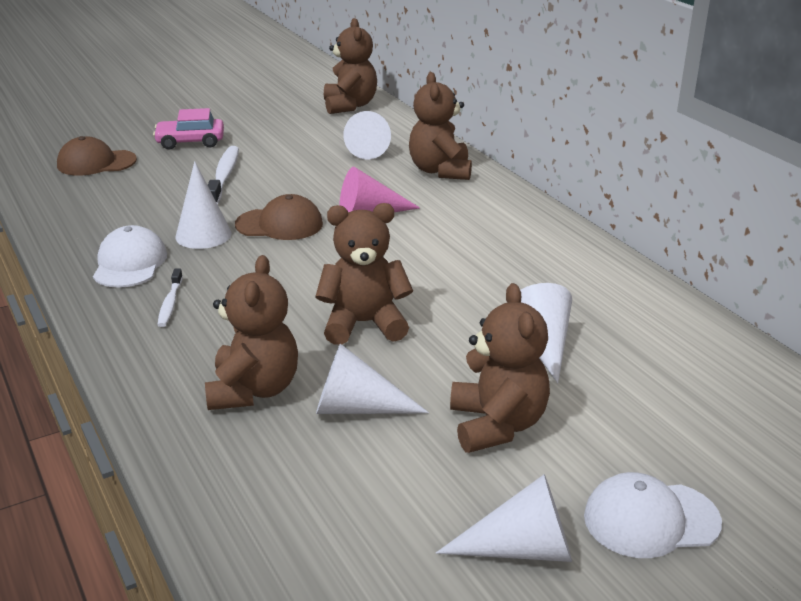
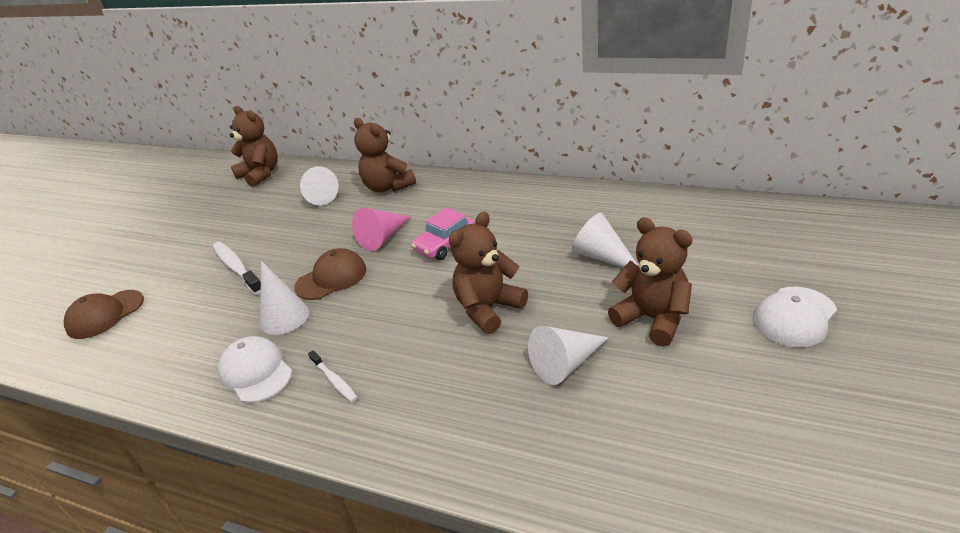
camera: 35 degrees left, 5 degrees up
(190, 142) = (169, 257): pink car -> pink car (445, 244)
(253, 390) = (487, 399): brown teddy bear -> none
(521, 549) = (770, 380): white cone -> none

